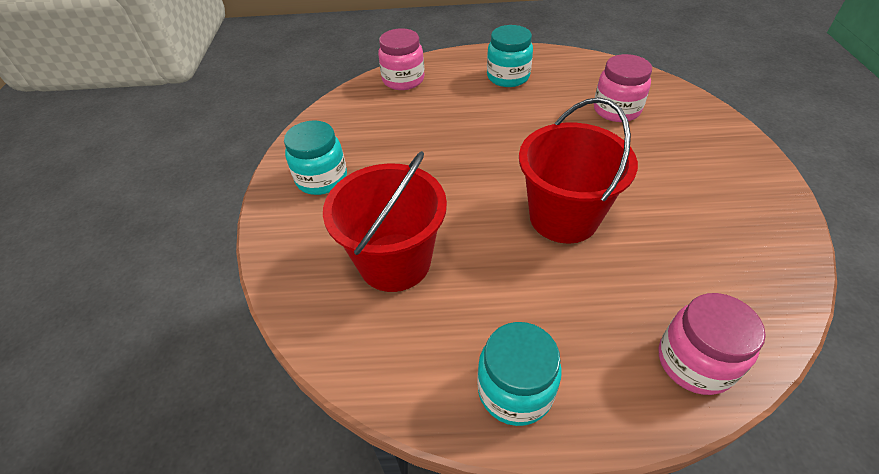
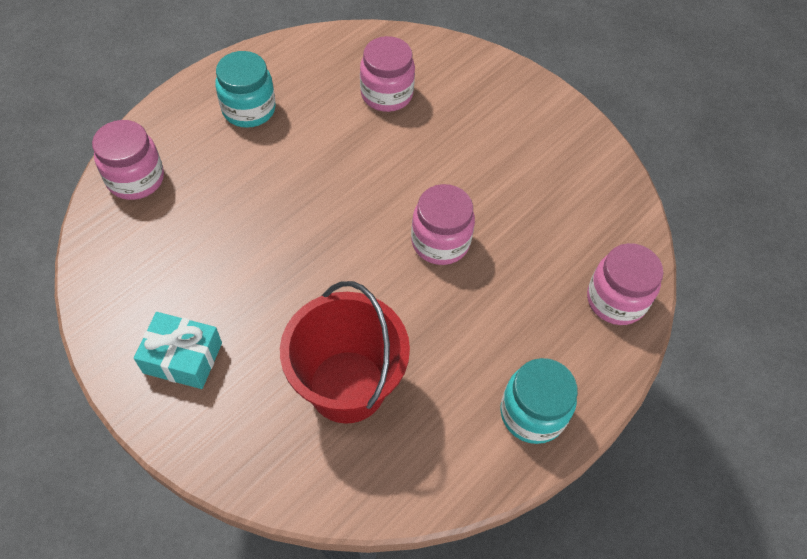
camera: 50 degrees left, 10 degrees up
(322, 179) = (183, 358): turquoise jar -> turquoise gift
(563, 217) = (440, 242): red bucket -> pink jar

